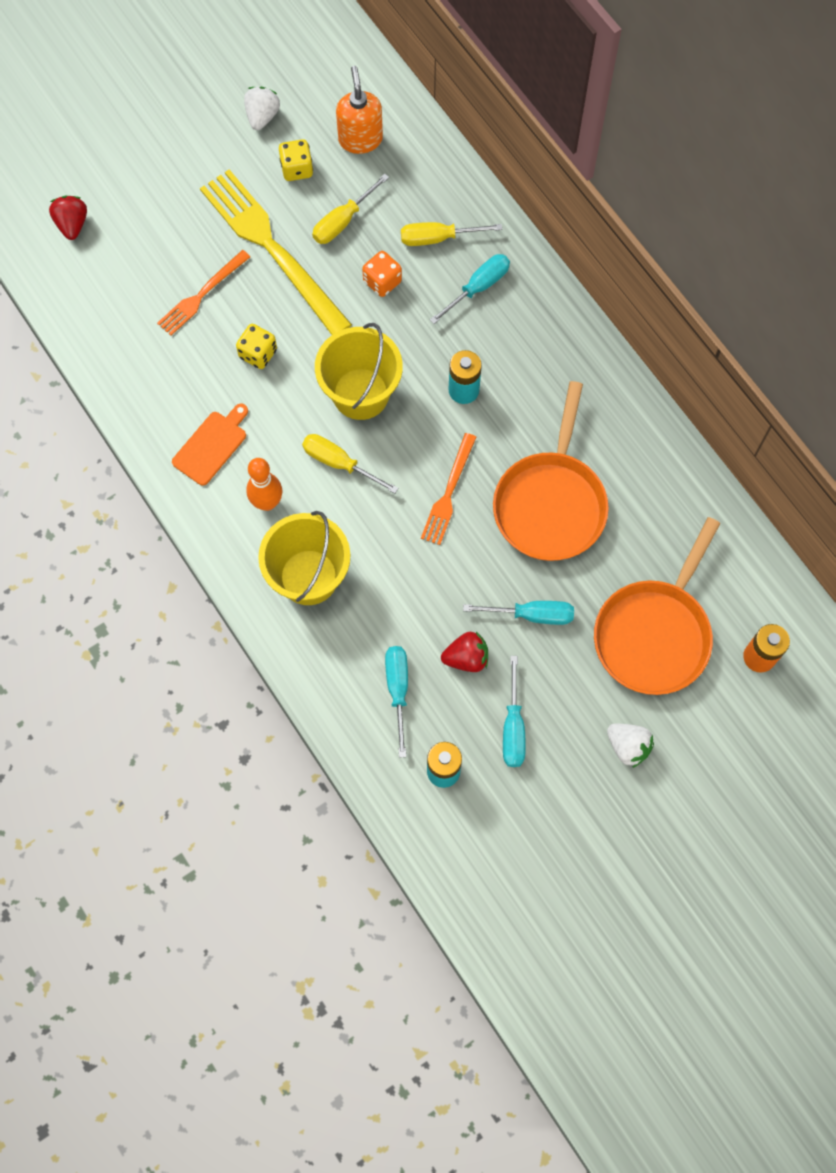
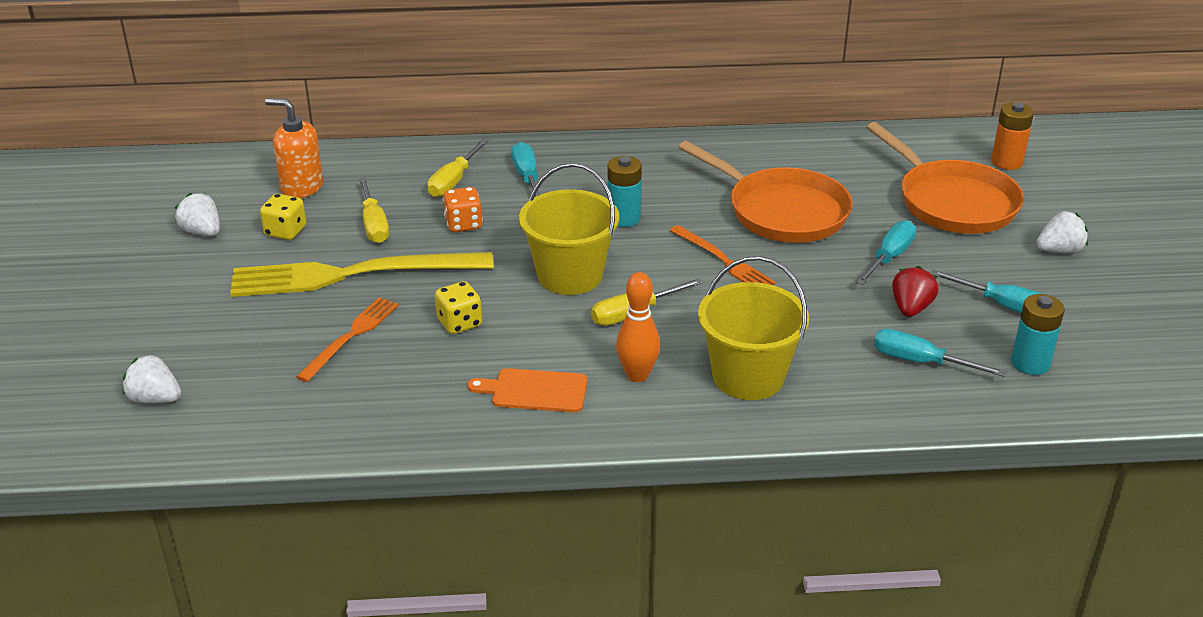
camera: 60 degrees left, 35 degrees down
(72, 224) = (155, 399): red strawberry -> white strawberry
(202, 295) = (351, 336): orange fork -> orange fork turned 135 degrees counterclockwise
(211, 446) = (535, 391): orange cutting board -> orange cutting board turned 60 degrees counterclockwise

